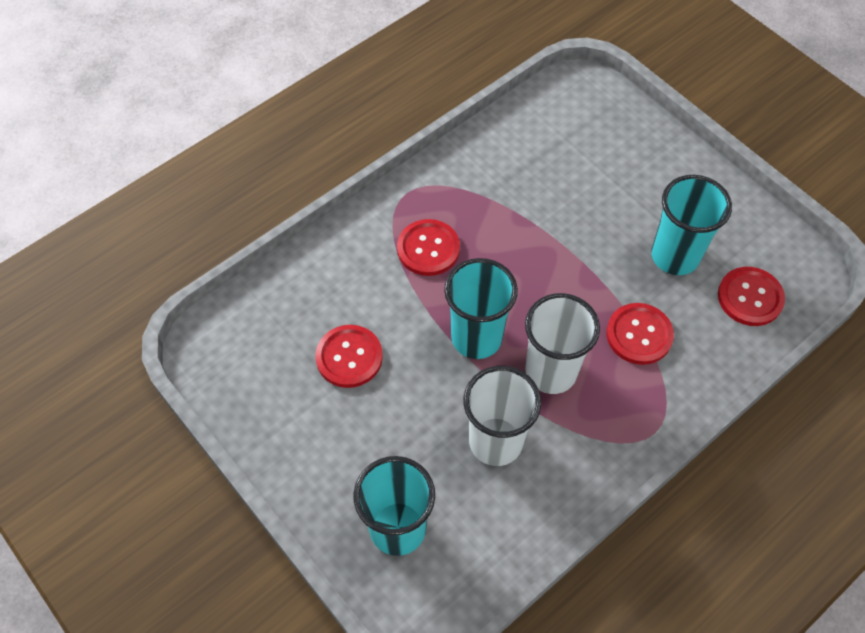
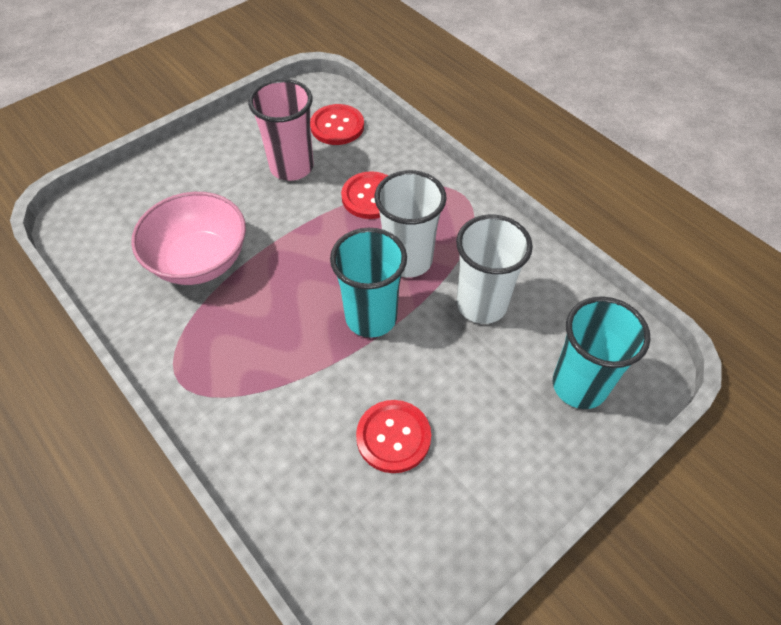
camera: 90 degrees left, 5 degrees down
(428, 249) = (259, 360): red button -> none
(538, 190) = (200, 261): none -> pink bowl
(675, 256) = (291, 167): turquoise cup -> pink cup

